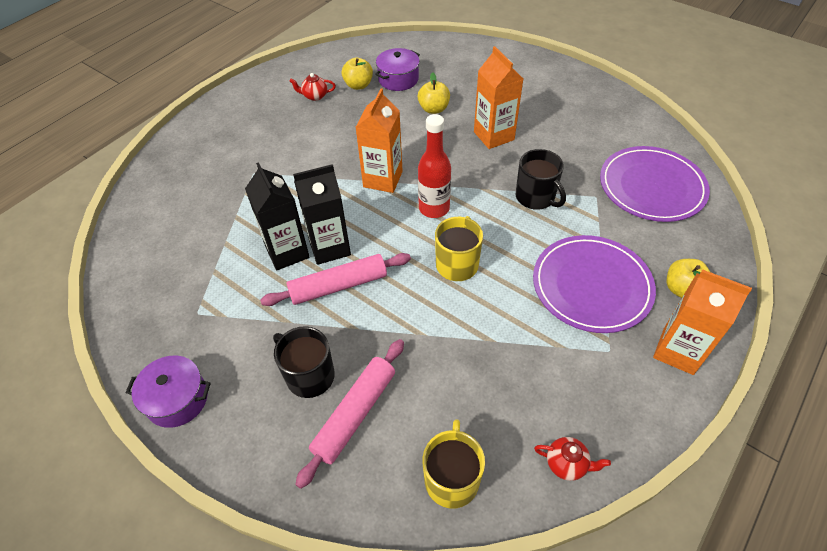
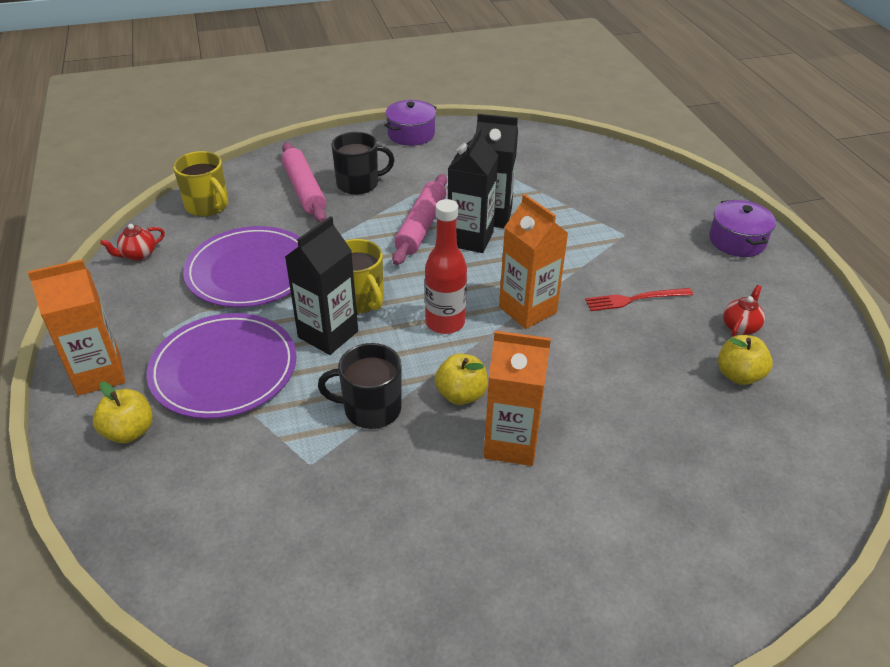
camera: 125 degrees right, 10 degrees down
(327, 141) = (635, 299): none -> red fork
(398, 79) = (726, 421): purple pot -> purple pot (737, 241)
(434, 109) = (622, 418): yellow apple -> yellow apple (461, 394)
(505, 257) = (328, 334): none -> black carton
(652, 187) = (257, 535): purple plate -> purple plate (250, 271)

